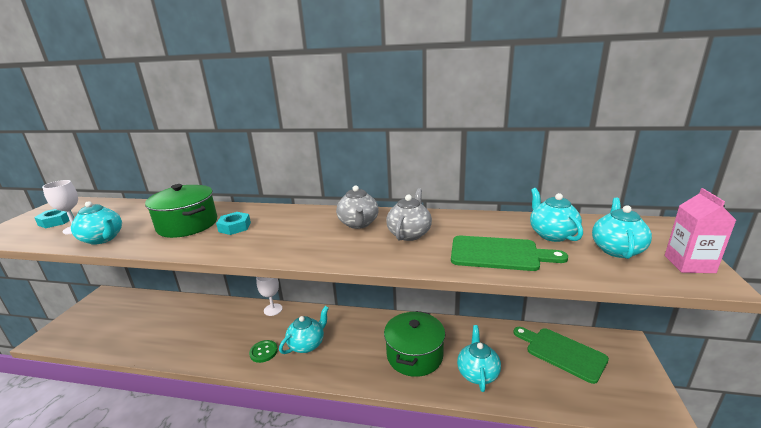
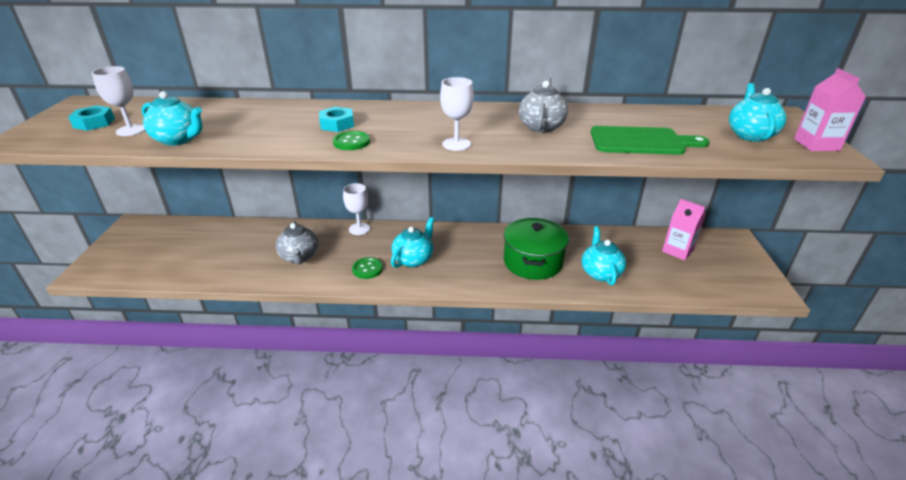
camera: 10 degrees left, 10 degrees up
(187, 225) = (276, 123): green pot -> none
(234, 246) = (351, 142): none -> green button
(322, 251) = (456, 144): none -> white goblet
(358, 224) = (480, 118): grey teapot -> grey teapot (299, 257)
(551, 234) = (685, 124): turquoise teapot -> none
(562, 352) = (677, 251): green cutting board -> pink carton

